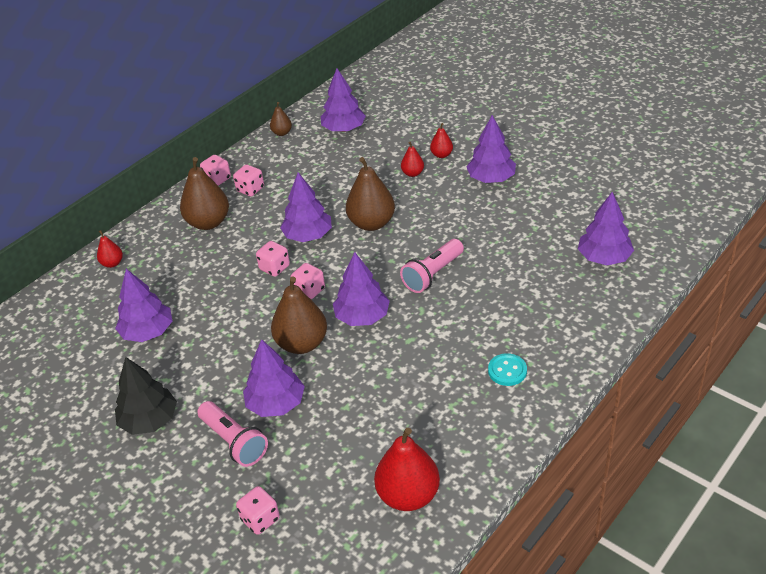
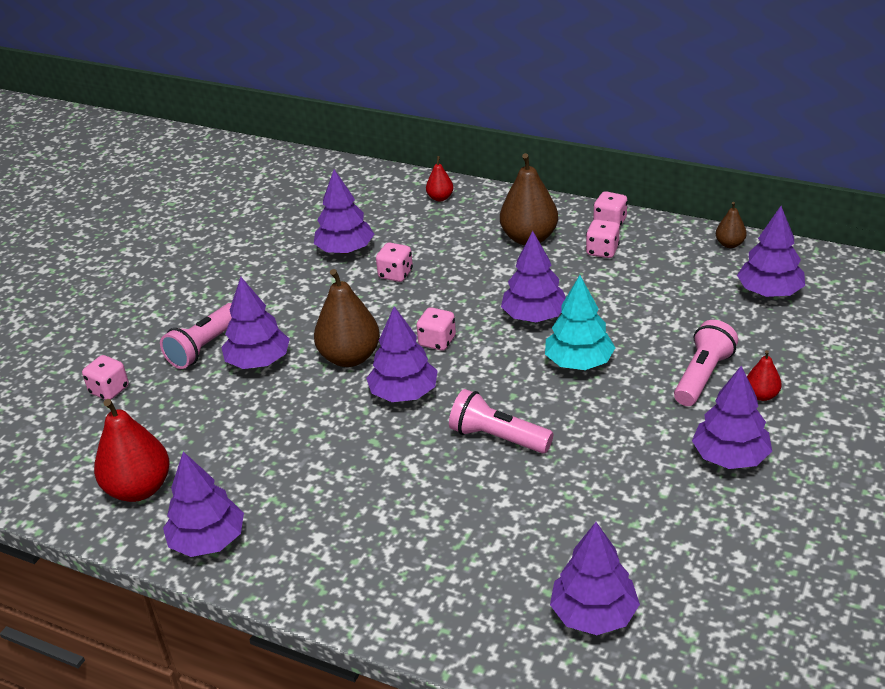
camera: 75 degrees right, 5 degrees down
(149, 420) = (227, 287): black tree -> none
(274, 268) = (468, 306): pink dice -> pink dice (395, 274)
(371, 223) = (579, 362): brown pear -> turquoise tree
(412, 173) = (702, 376): red pear -> pink flashlight
(485, 448) = (208, 540): none -> purple tree
(507, 371) = (337, 540): turquoise button -> none

